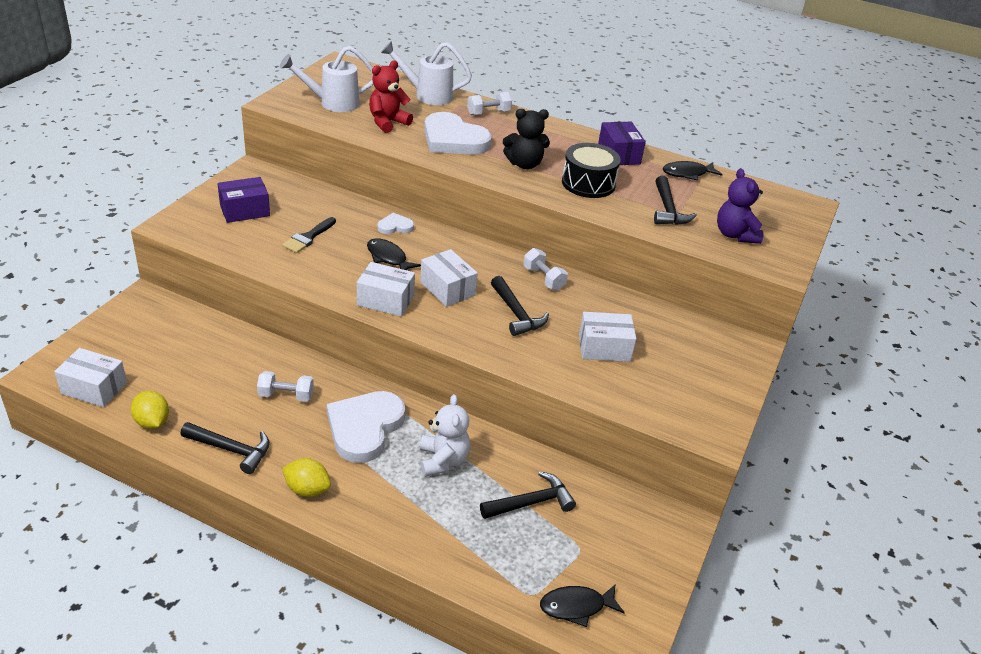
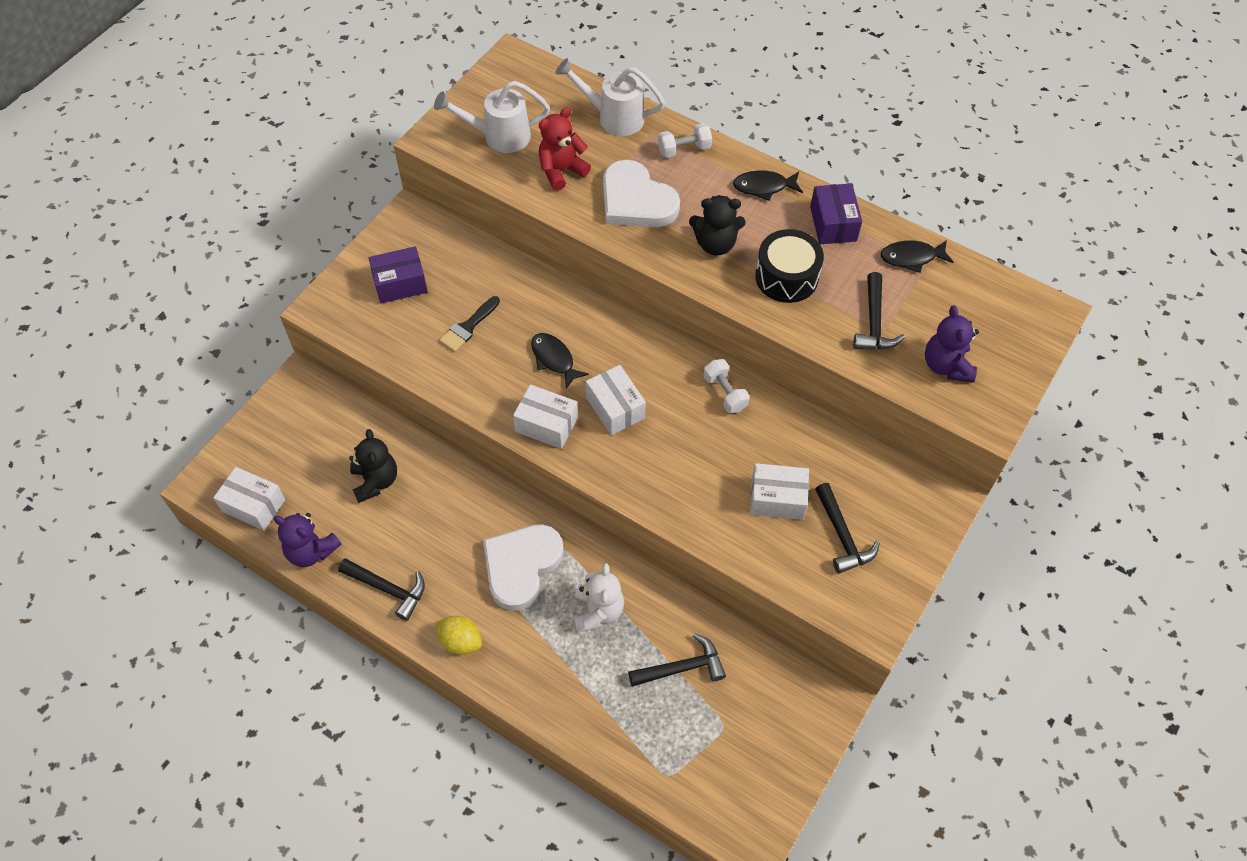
camera: 10 degrees right, 20 degrees up
(152, 422) = (311, 551): yellow lemon -> purple teddy bear
(218, 367) = (375, 481): none -> black teddy bear
(286, 395) = (443, 521): white dumbbell -> none
(395, 226) = (565, 309): white heart -> none
(516, 314) = (687, 447): black hammer -> black hammer (842, 536)
(576, 607) = (709, 792): black fish -> black fish (764, 187)

